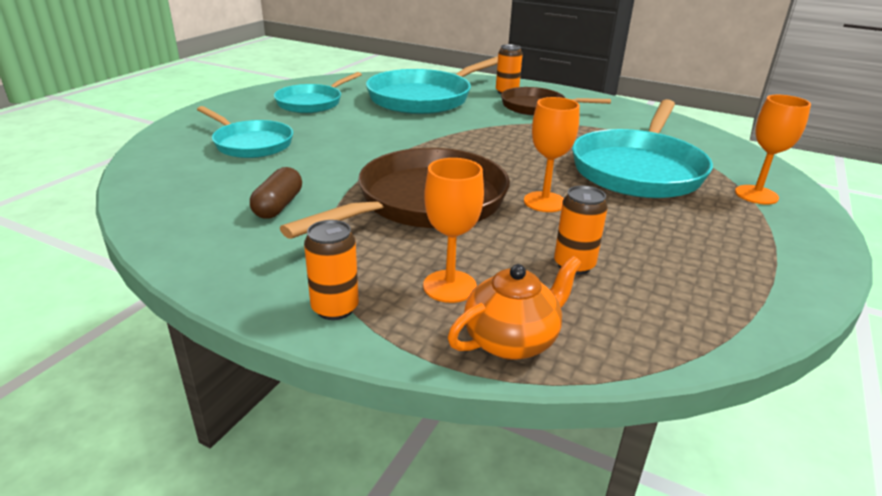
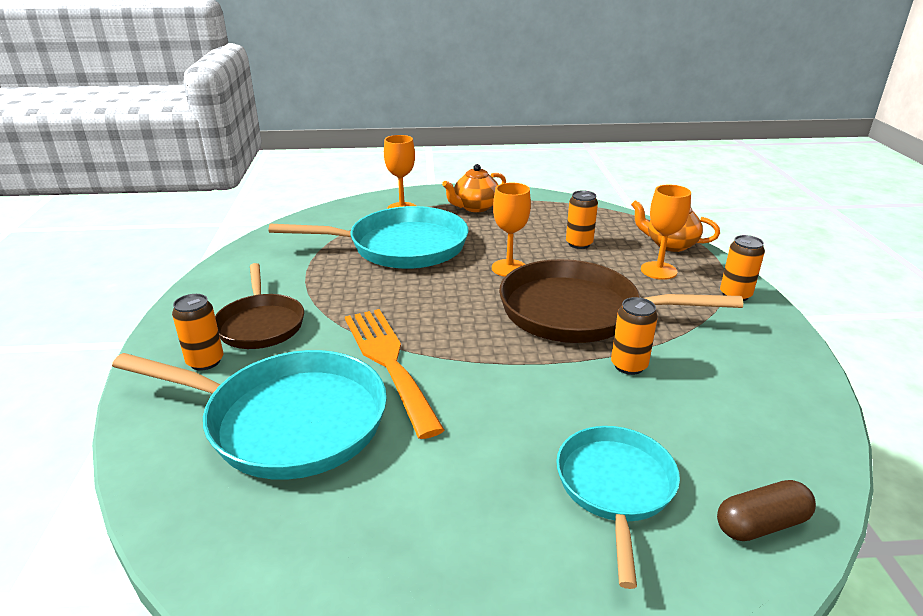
camera: 120 degrees left, 0 degrees up
(278, 206) = (689, 376): brown capsule -> brown capsule (761, 524)
(312, 103) = (406, 532): turquoise pan -> none
(327, 190) = (629, 365): none -> orange can
(447, 126) = (388, 362): none -> orange fork
(746, 239) = (475, 207): none -> orange teapot

